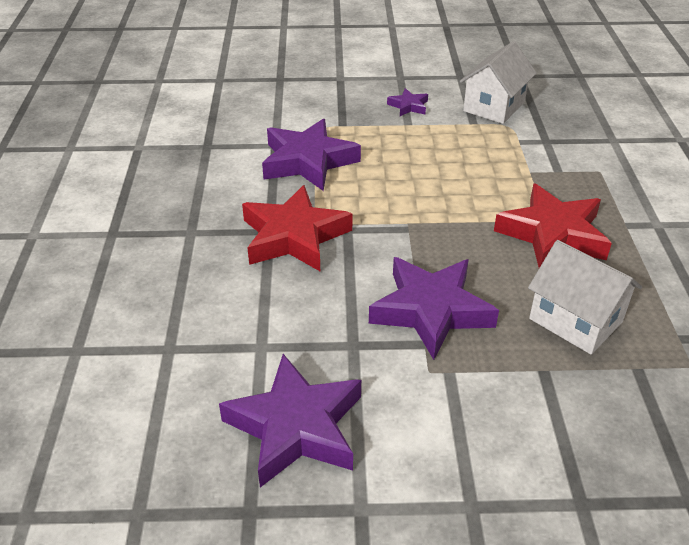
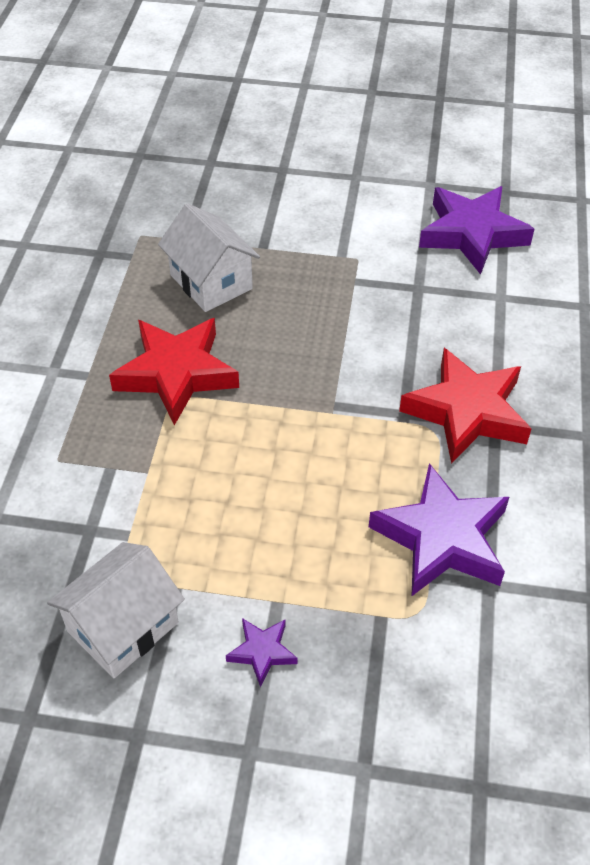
camera: 170 degrees left, 10 degrees up
(431, 310) = (339, 308): purple star -> none

